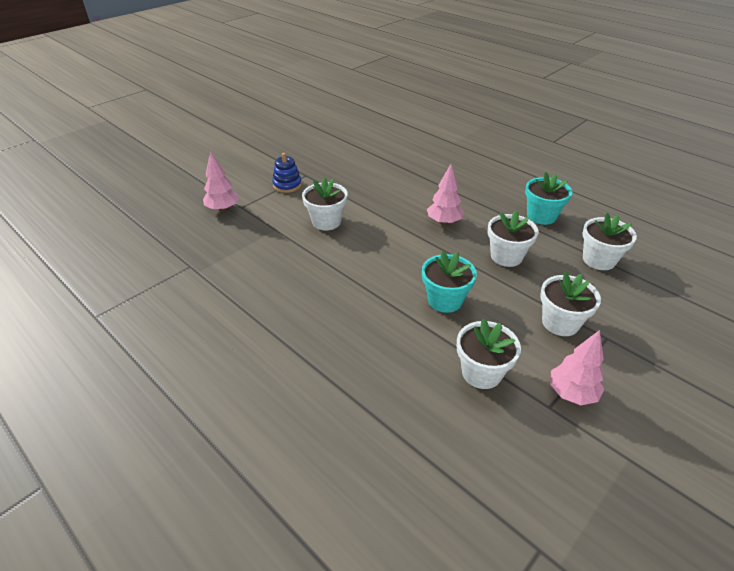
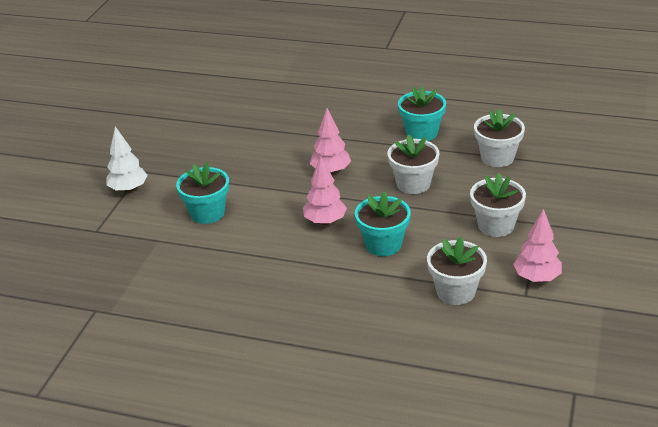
camera: 25 degrees left, 5 degrees down
(223, 209) = (76, 240): pink tree -> pink tree (325, 221)
(287, 185) = (128, 189): blue stacking toy -> white tree
(326, 221) = (207, 213): white flower pot -> turquoise flower pot

